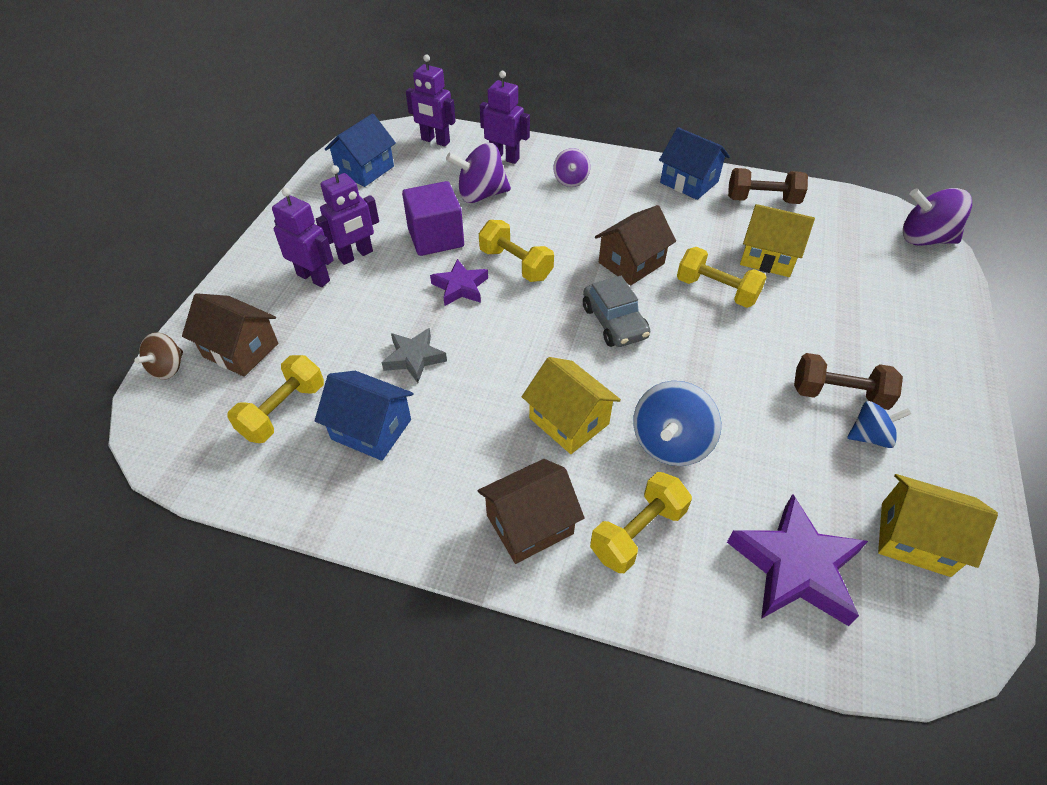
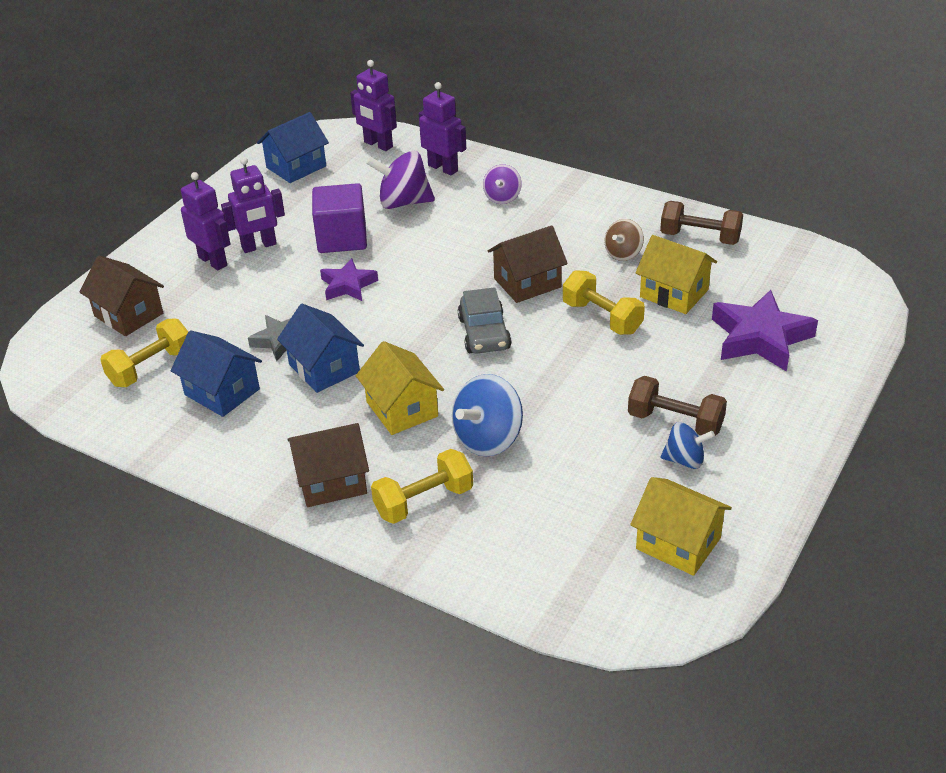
camera: 15 degrees right, 10 degrees down
(168, 368) = (62, 321): brown spinning top -> brown spinning top (623, 253)
(516, 264) = (410, 271): yellow dumbbell -> none
(689, 182) = (628, 212): blue house -> blue house (324, 368)
(795, 567) = (553, 546): purple star -> purple star (760, 338)
(924, 239) = (858, 295): purple spinning top -> none

